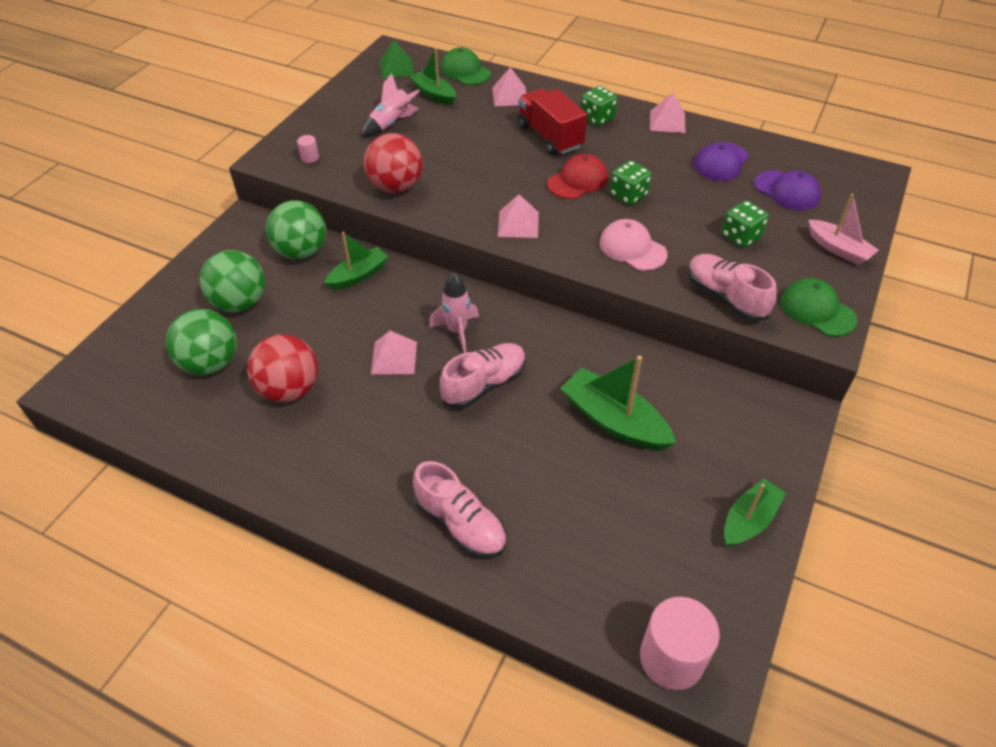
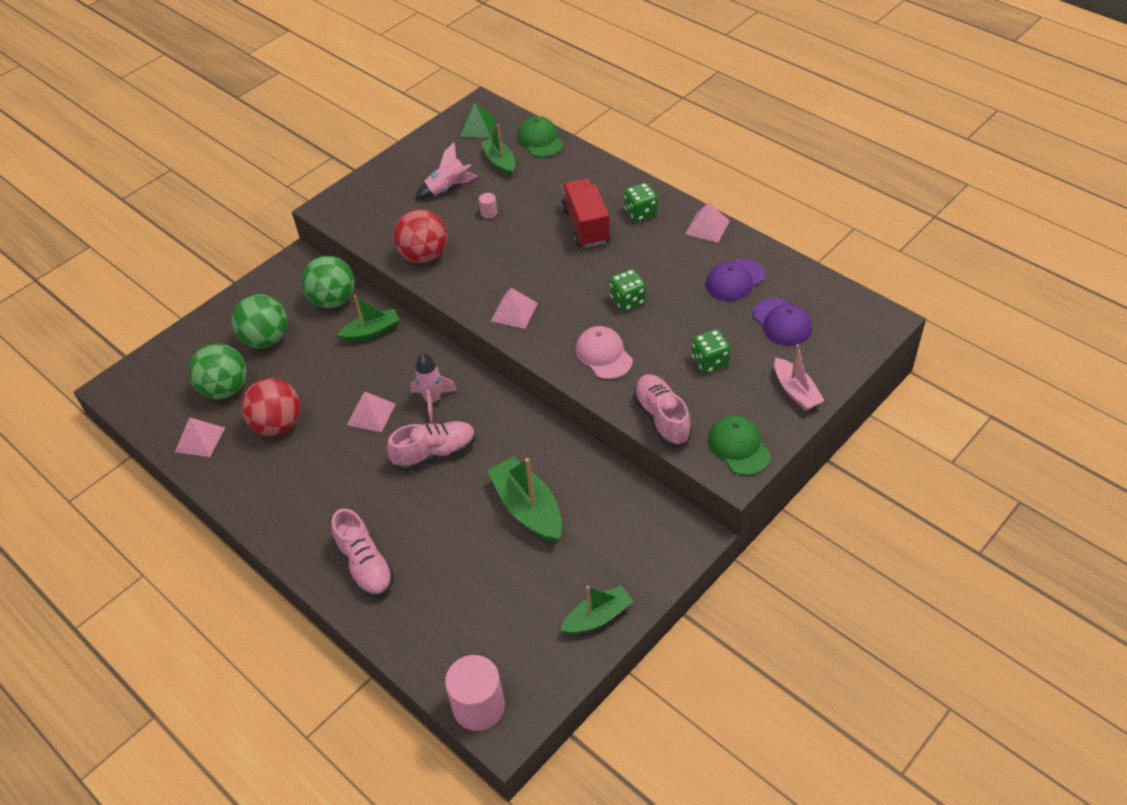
camera: 20 degrees right, 0 degrees up
(310, 158) = (362, 213): pink cylinder -> pink cylinder (489, 213)
(510, 96) = (569, 175): pink pyramid -> pink pyramid (200, 439)
(577, 181) = (588, 277): red cap -> none

